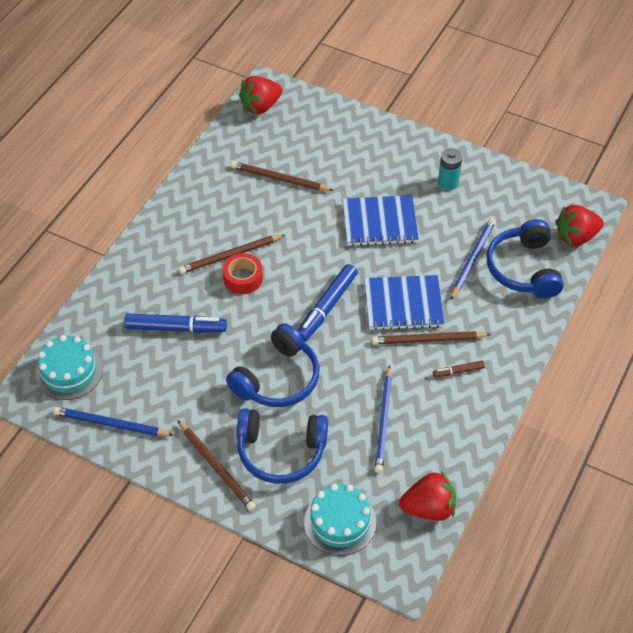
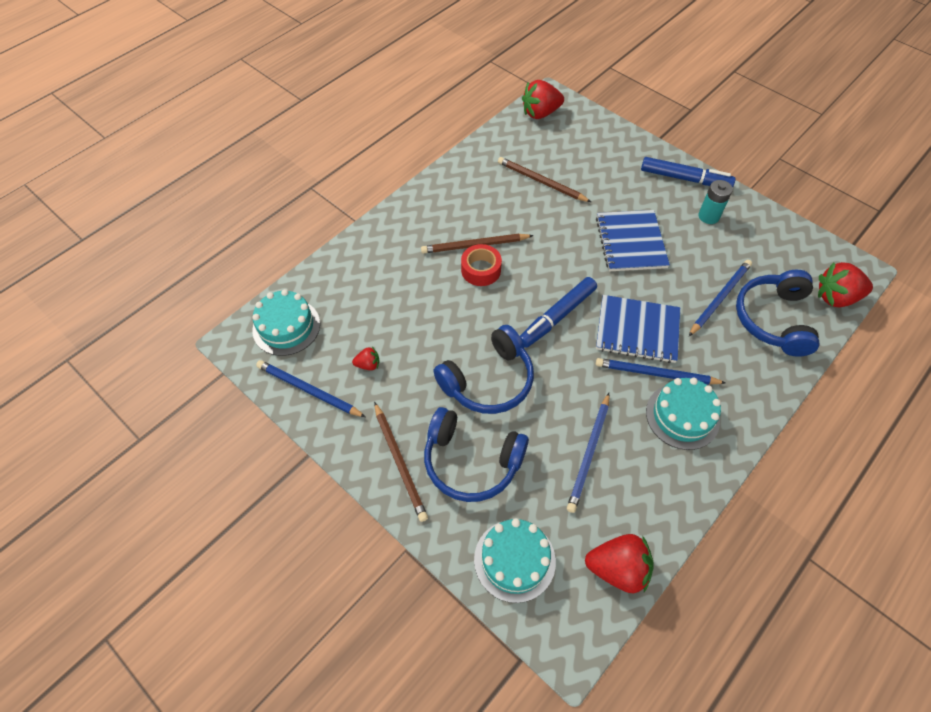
camera: 15 degrees right, 5 degrees up
(160, 389) = (368, 365): none -> red strawberry
(175, 328) = (401, 305): blue marker -> blue marker (684, 178)
(380, 222) = (630, 242): blue notebook -> blue notebook turned 75 degrees clockwise
(428, 340) = (656, 374): brown pencil -> blue pencil
(458, 371) = (682, 416): brown marker -> turquoise cake

